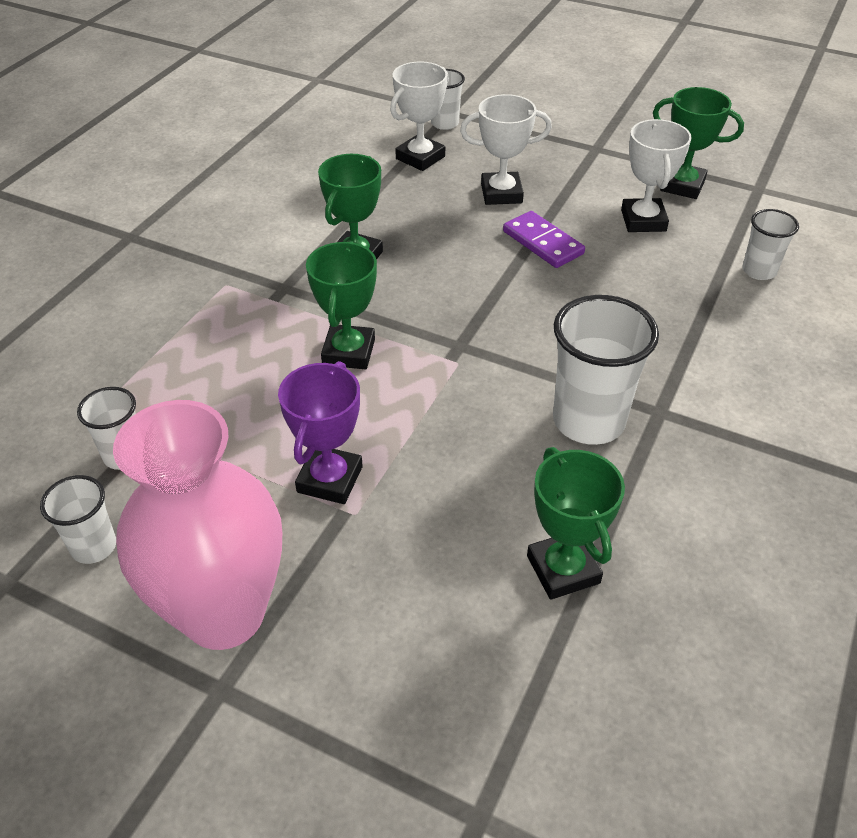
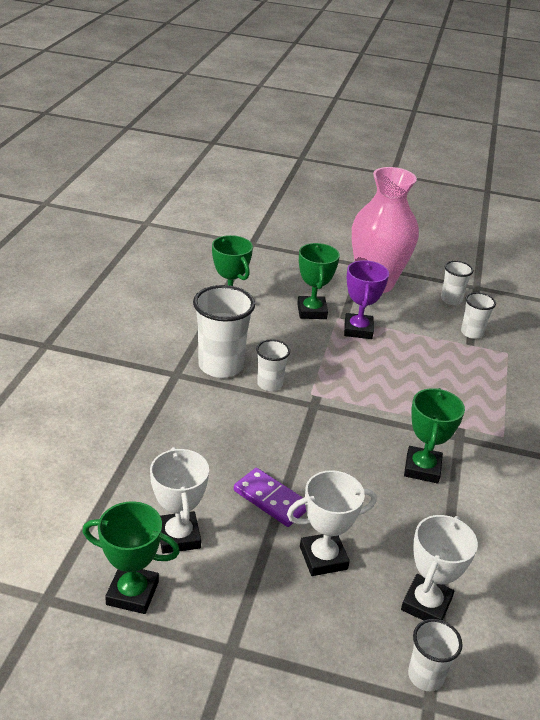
camera: 165 degrees right, 10 degrees down
(348, 352) = (385, 394): green trophy -> green trophy (312, 311)
(759, 271) = (79, 488): white cup -> white cup (269, 384)

